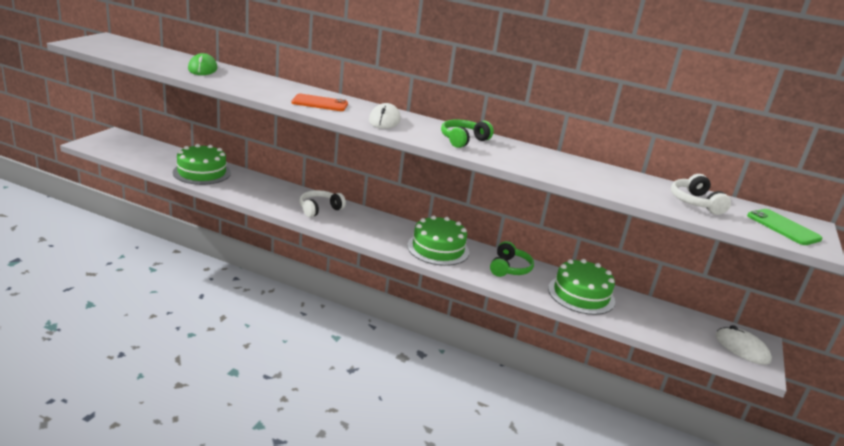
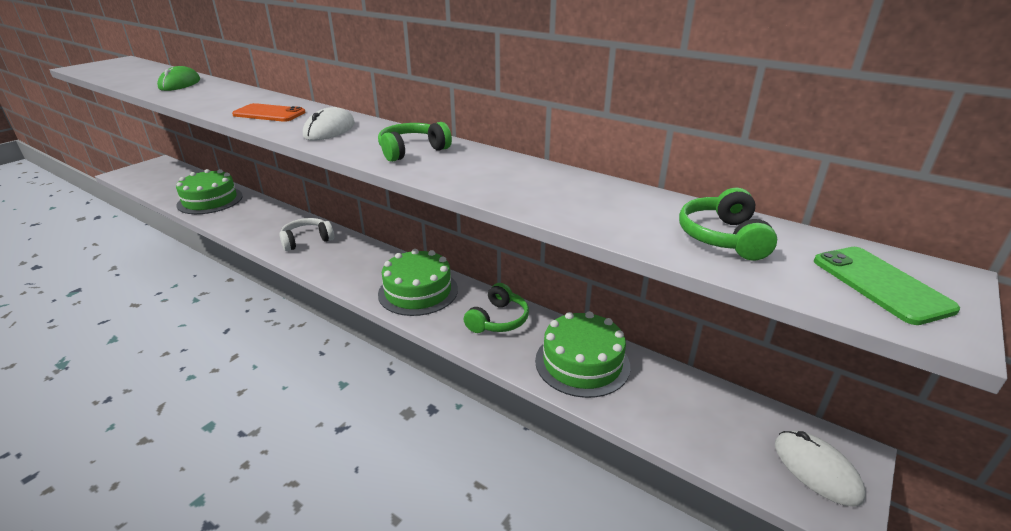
camera: 15 degrees right, 5 degrees up
(695, 202) = (723, 237): white headphones -> green headphones

